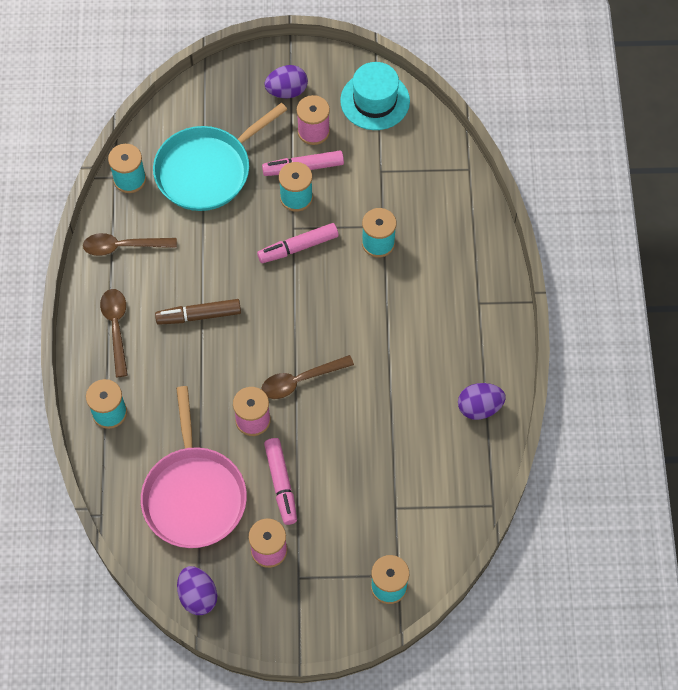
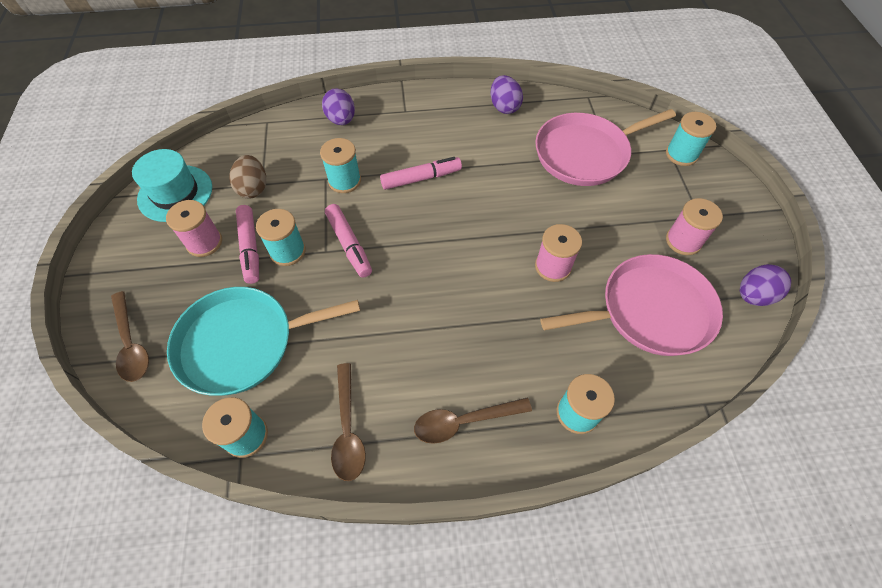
camera: 95 degrees left, 5 degrees down
(199, 315) = (438, 330): brown marker -> none
(207, 170) = (243, 343): turquoise pan -> turquoise pan turned 120 degrees clockwise
(281, 484) = (614, 237): pink marker -> pink marker (421, 178)
(287, 91) = (145, 271): purple egg -> purple egg (341, 120)
(300, 380) = (501, 230): brown spoon -> brown spoon (131, 344)
(375, 164) = (253, 188): none -> brown egg
(398, 481) = (585, 153): none -> pink pan

